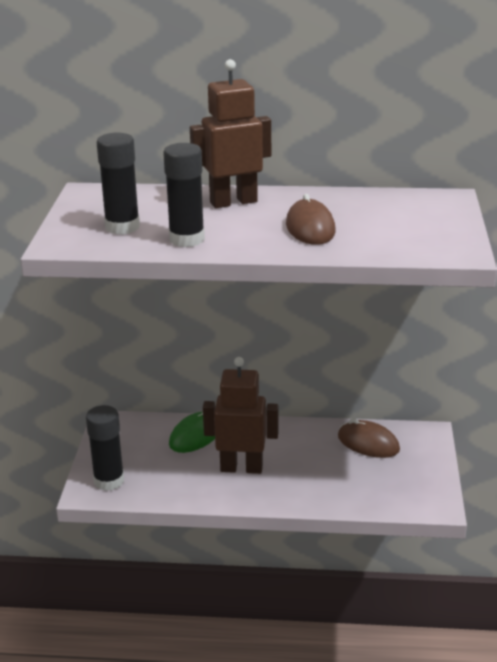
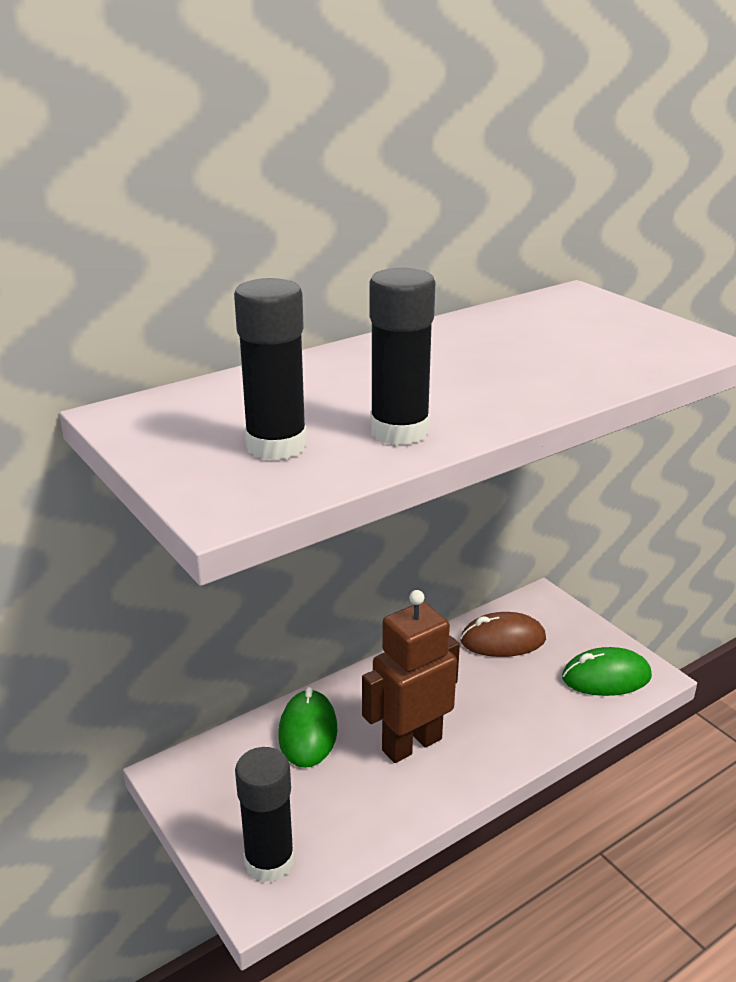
camera: 40 degrees left, 0 degrees up
(233, 202) = (361, 366): brown robot -> none
(310, 228) = (515, 368): brown mouse -> none
(406, 492) = (606, 677): none -> green mouse

